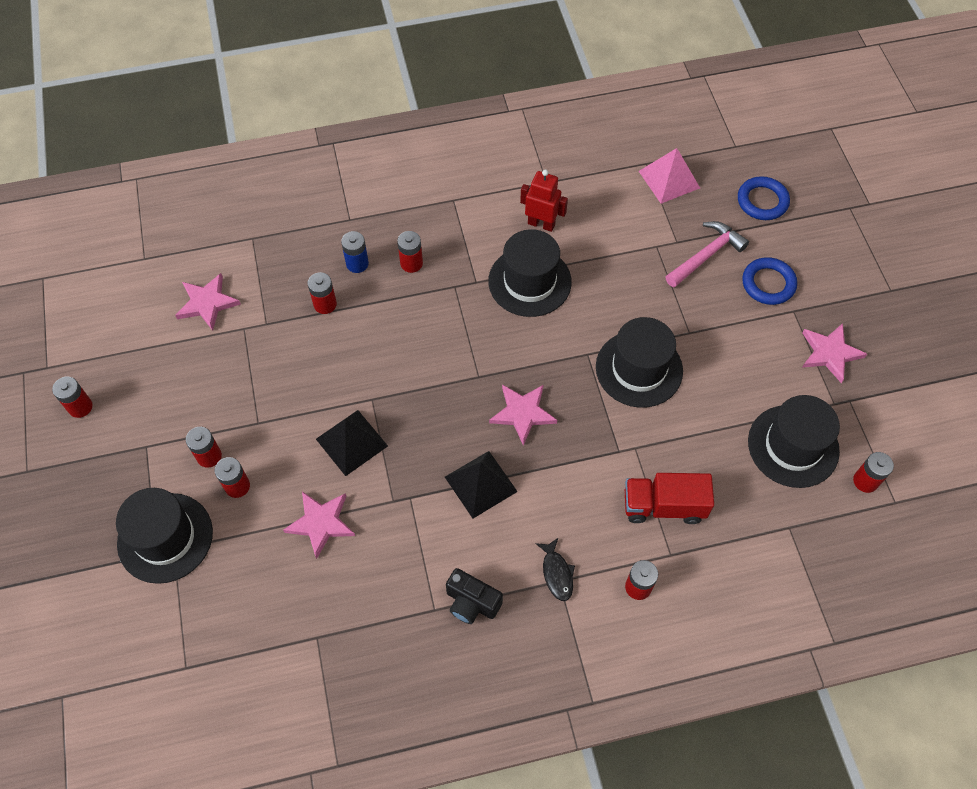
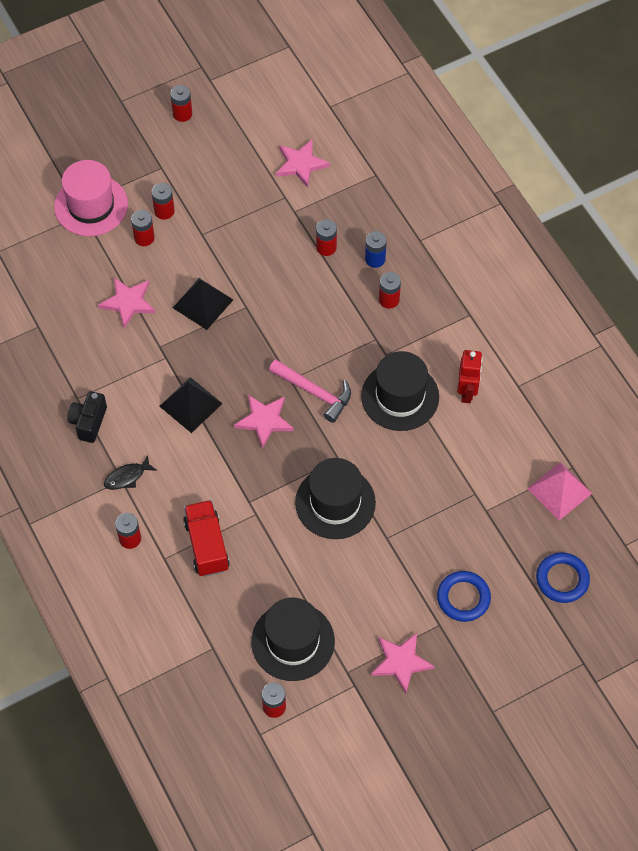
camera: 75 degrees right, 0 degrees up
(165, 537) = (91, 205): black hat -> pink hat
(706, 255) = (478, 538): pink hammer -> pink hammer (315, 392)

